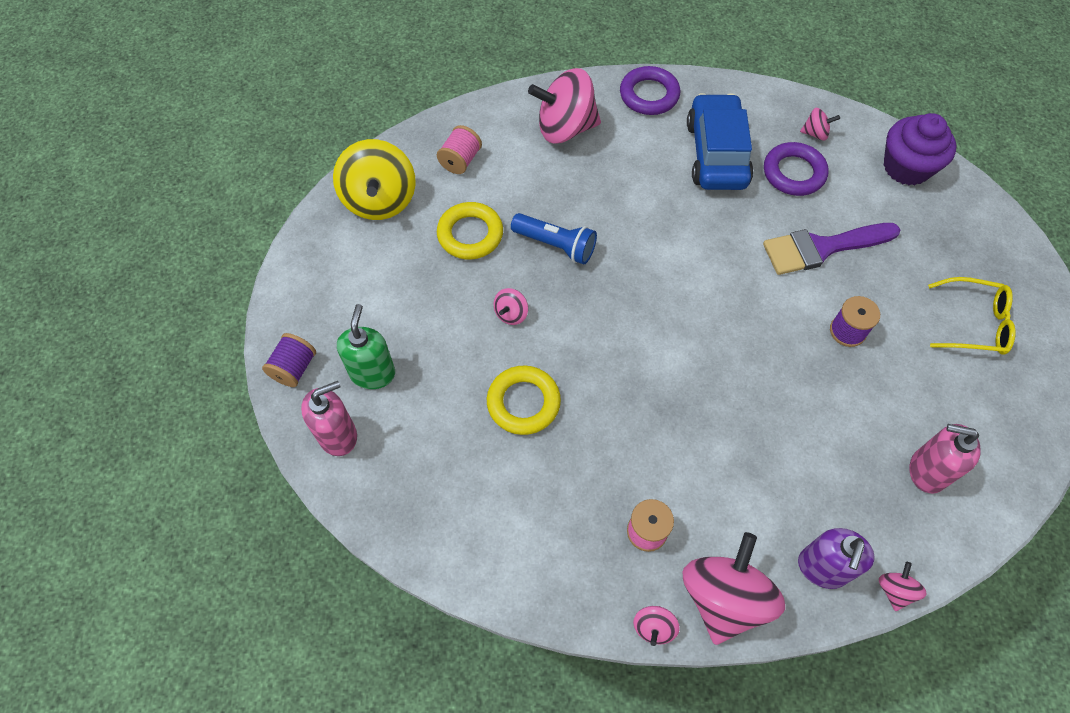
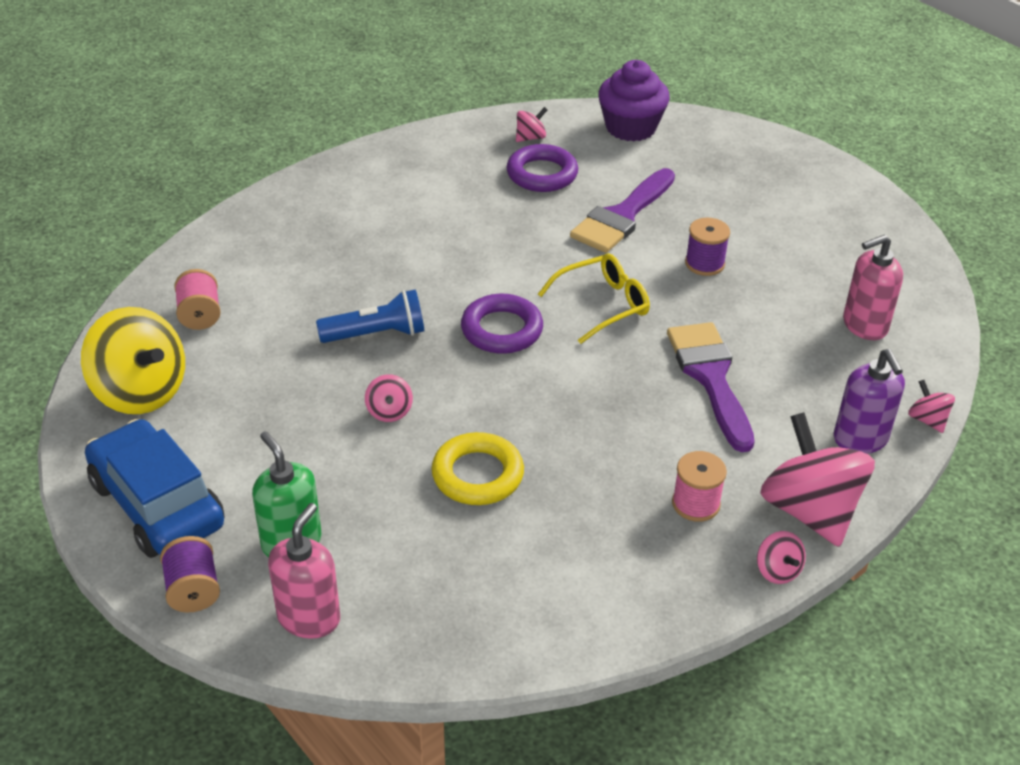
camera: 40 degrees left, 20 degrees down
(470, 234) = (276, 370): yellow ring -> none
(565, 128) = (287, 238): pink spinning top -> none
(649, 95) = (346, 175): purple ring -> purple ring (502, 330)
(716, 153) = (458, 191): blue car -> blue car (157, 504)
(756, 435) = (710, 377): none -> purple brush
(974, 323) = (793, 208): yellow glasses -> yellow glasses (603, 305)

